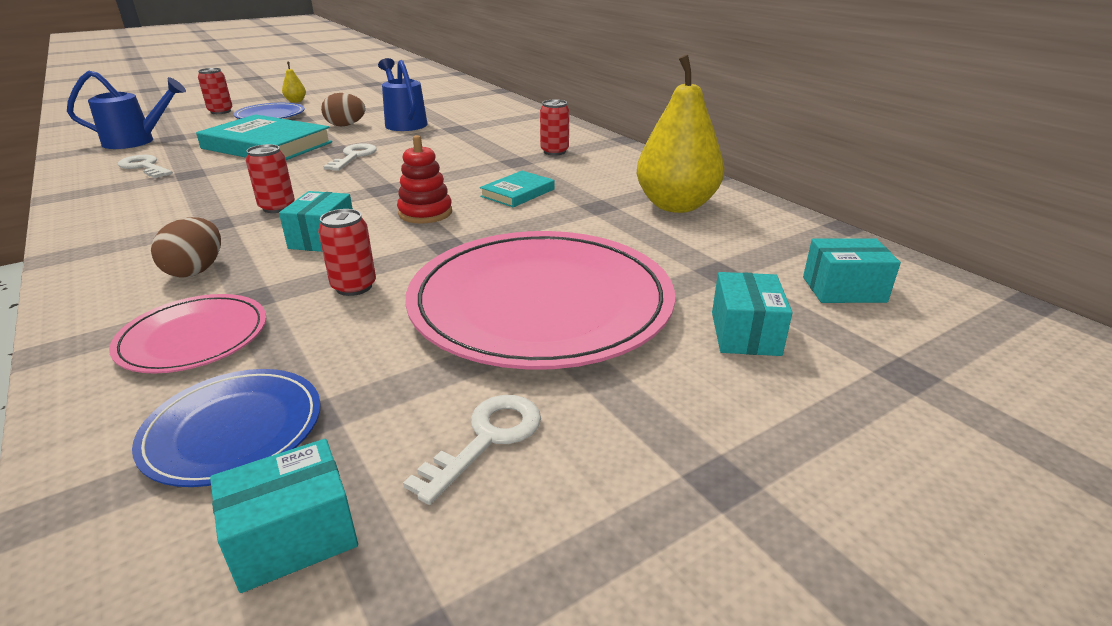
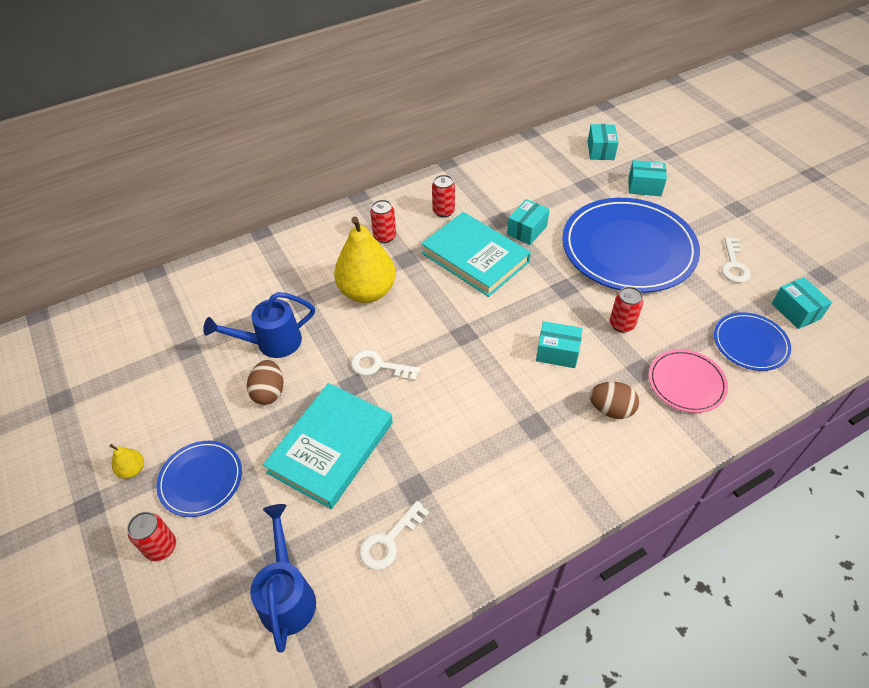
camera: 85 degrees left, 20 degrees up
(277, 207) = (502, 393): red can -> red can (443, 211)
(425, 213) = (512, 303): red stacking toy -> none
(487, 439) = (733, 265): white key -> white key turned 120 degrees counterclockwise
(518, 193) = (475, 257): turquoise book -> turquoise book, size x1.99
(541, 303) = (628, 248): pink plate -> blue plate
(578, 222) = (527, 230): none -> turquoise box
(676, 205) = (499, 187): yellow pear -> yellow pear (367, 291)

